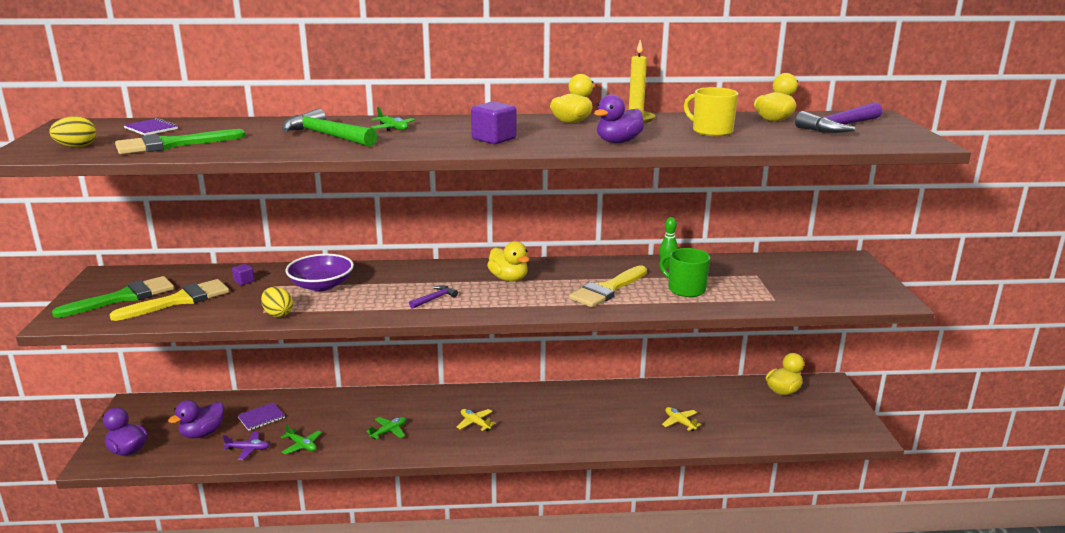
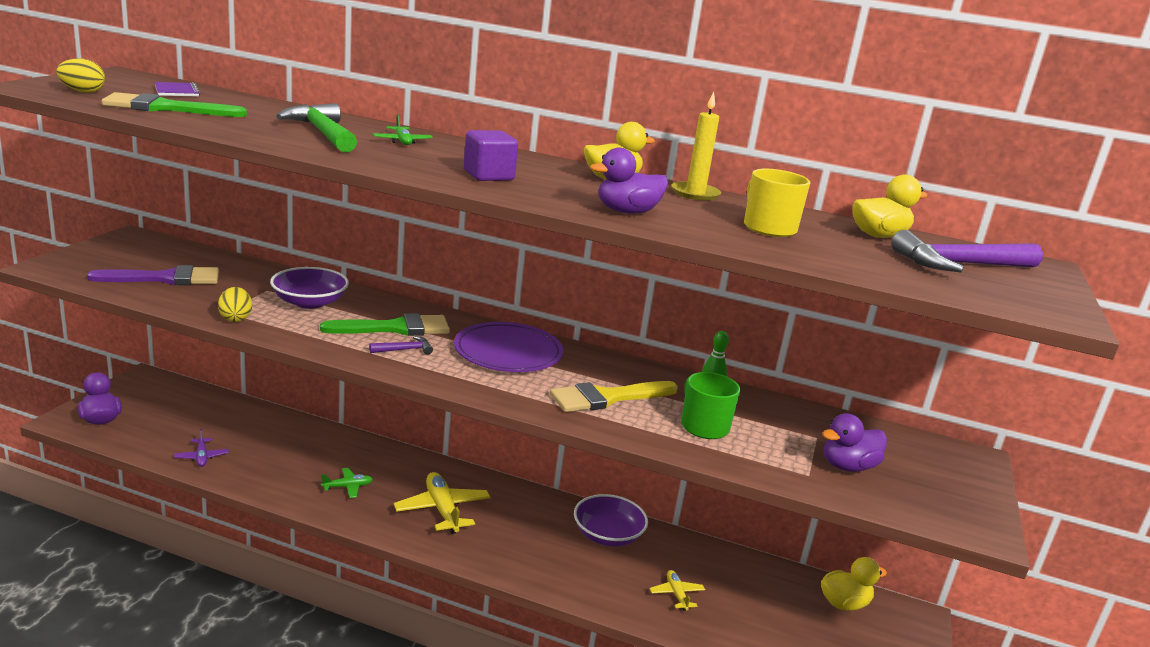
camera: 20 degrees right, 0 degrees up
(124, 297) = (123, 261): green brush -> green brush (395, 328)
(179, 300) = (165, 278): yellow brush -> purple brush
(202, 433) = (177, 426): purple duck -> purple duck (848, 466)
(244, 281) = (243, 277): purple cube -> none
(248, 449) = (201, 457): purple plane -> purple plane turned 45 degrees clockwise
(261, 417) = (241, 429): purple notebook -> none
(302, 445) = (253, 471): green plane -> none
(475, 423) = (442, 510): yellow plane -> yellow plane, size x1.84
(509, 278) = (508, 352): yellow duck -> purple plate
(604, 400) = (608, 535): none -> purple bowl

